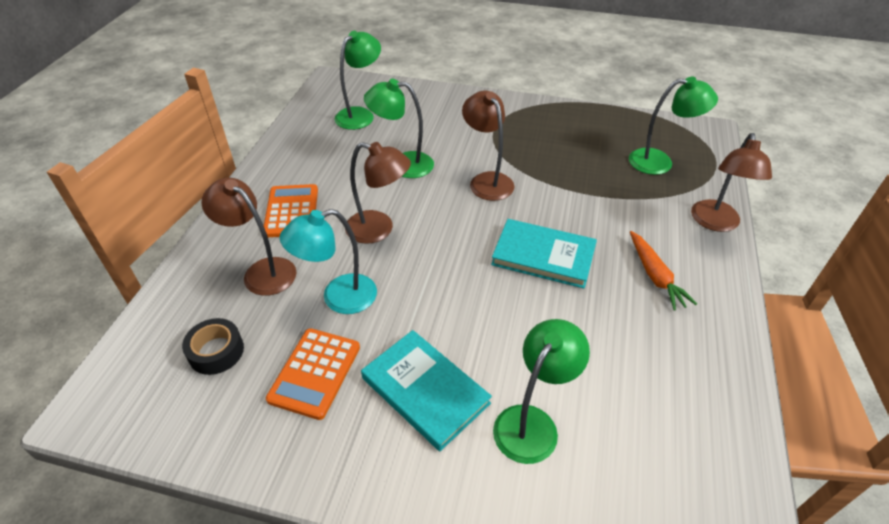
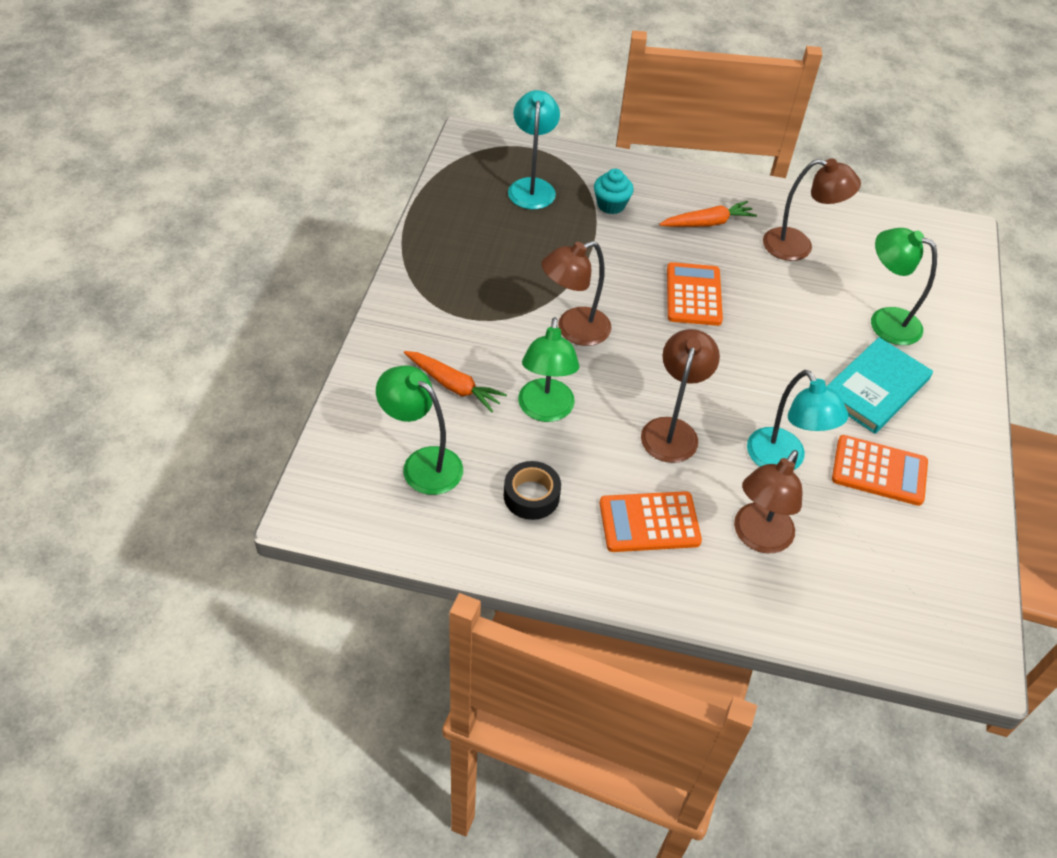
camera: 95 degrees left, 5 degrees up
(216, 351) = (877, 560): black tape -> black tape (531, 496)
(426, 125) = (453, 386): none -> orange carrot
(543, 256) = (693, 295): turquoise book -> orange calculator
(655, 208) = (611, 205): none -> turquoise cupcake
(660, 162) = (532, 187): green lamp -> turquoise lamp
(715, 223) = (629, 170): brown lamp -> brown lamp (798, 246)

